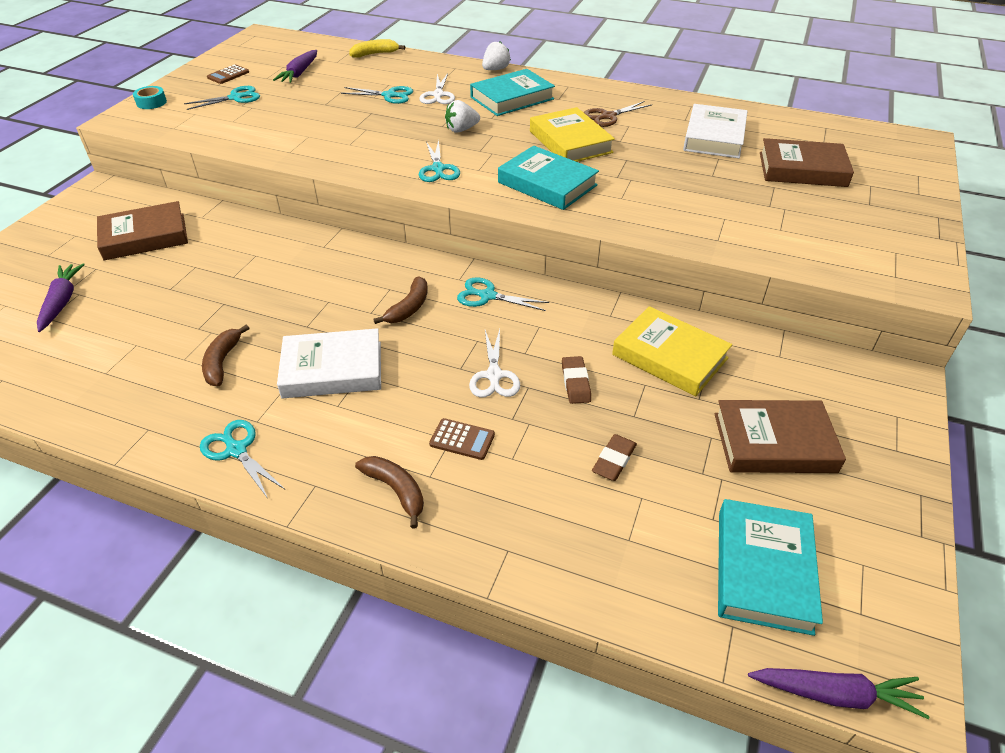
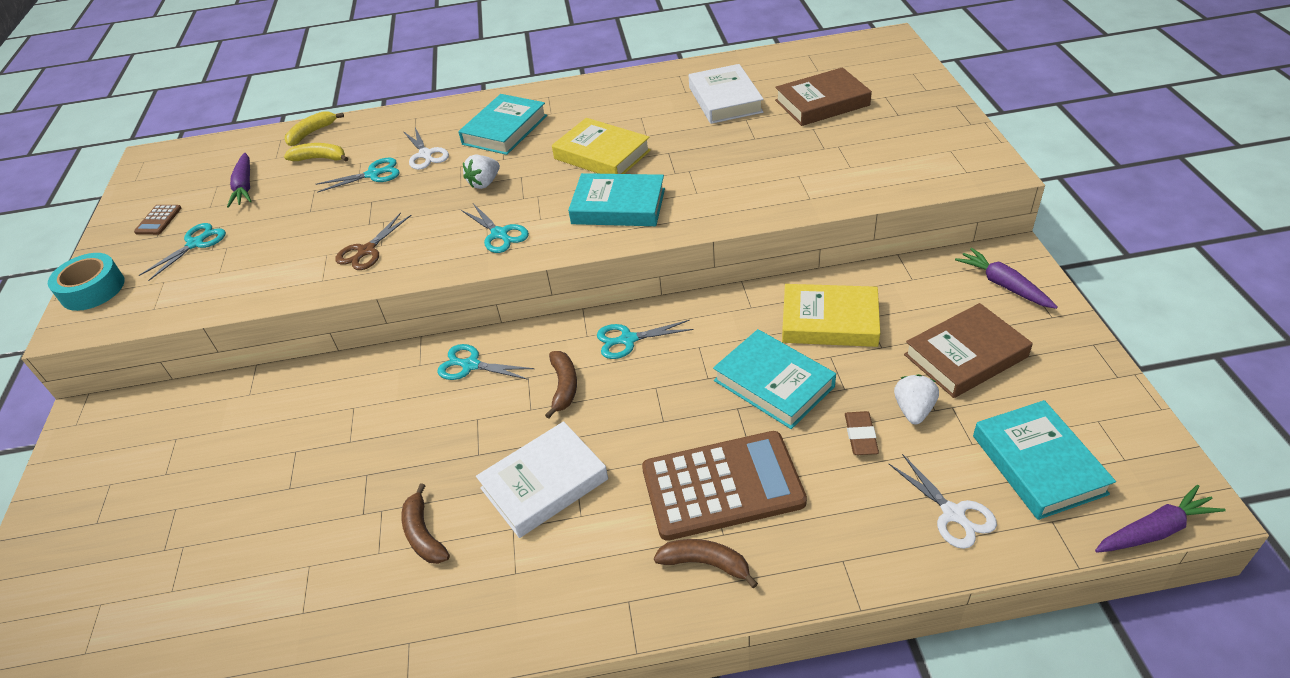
camera: 25 degrees left, 0 degrees up
(62, 302) = (171, 565): purple carrot -> purple carrot (1004, 285)
(145, 237) = (202, 446): brown book -> none
(151, 102) = (93, 289): turquoise tape -> turquoise tape, size x1.66
(236, 450) = (521, 611): turquoise scissors -> turquoise scissors (470, 365)
(364, 72) = (320, 158): none -> yellow banana
(462, 439) = (722, 486): brown calculator -> brown calculator, size x2.47
(494, 376) = (699, 413): white scissors -> white scissors (953, 514)
(495, 69) = (460, 104): white strawberry -> white strawberry (913, 410)
(575, 382) = (773, 383): brown eraser -> turquoise book
(607, 116) = (613, 115): brown scissors -> brown scissors (366, 251)

